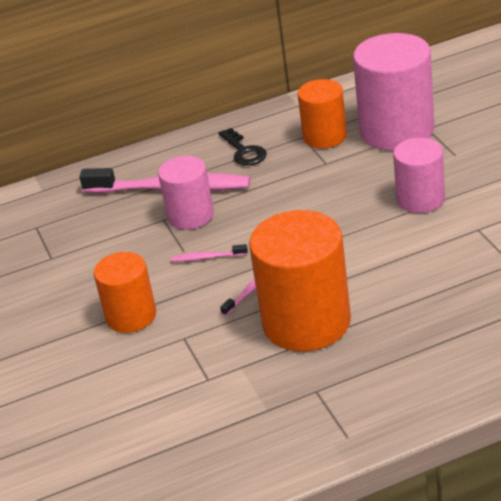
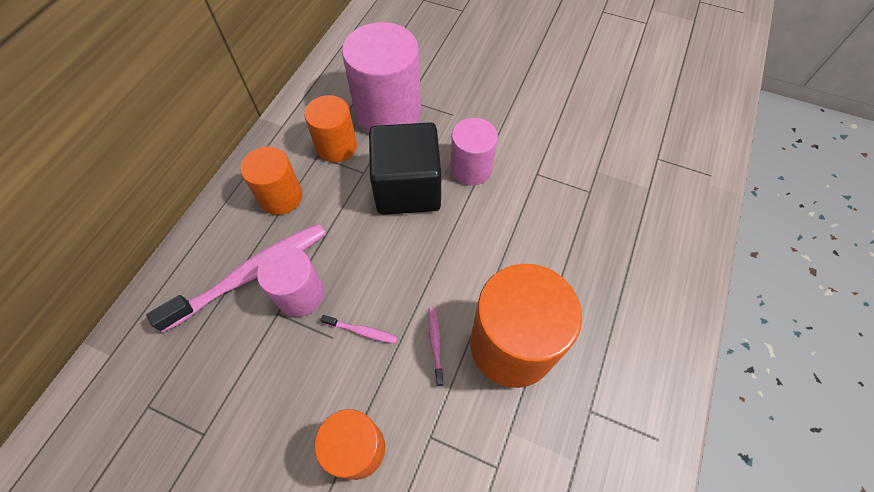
camera: 50 degrees left, 25 degrees up
(207, 257) = (362, 331): pink toothbrush -> pink toothbrush turned 120 degrees counterclockwise
(244, 151) = (281, 197): black key -> orange cylinder
(348, 188) = (407, 188): none -> black cube

